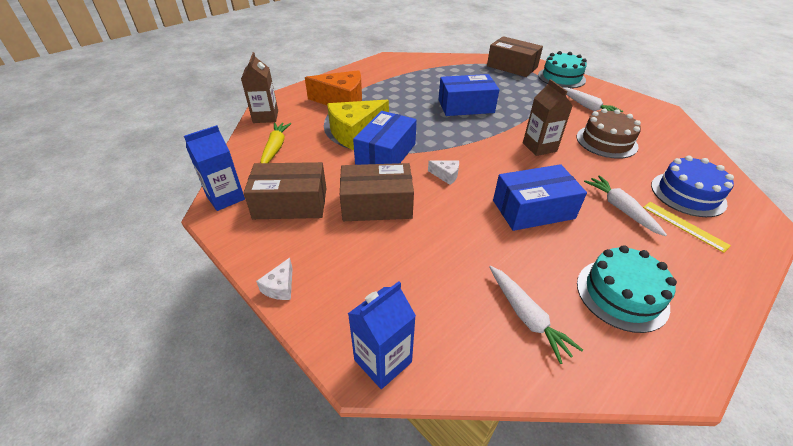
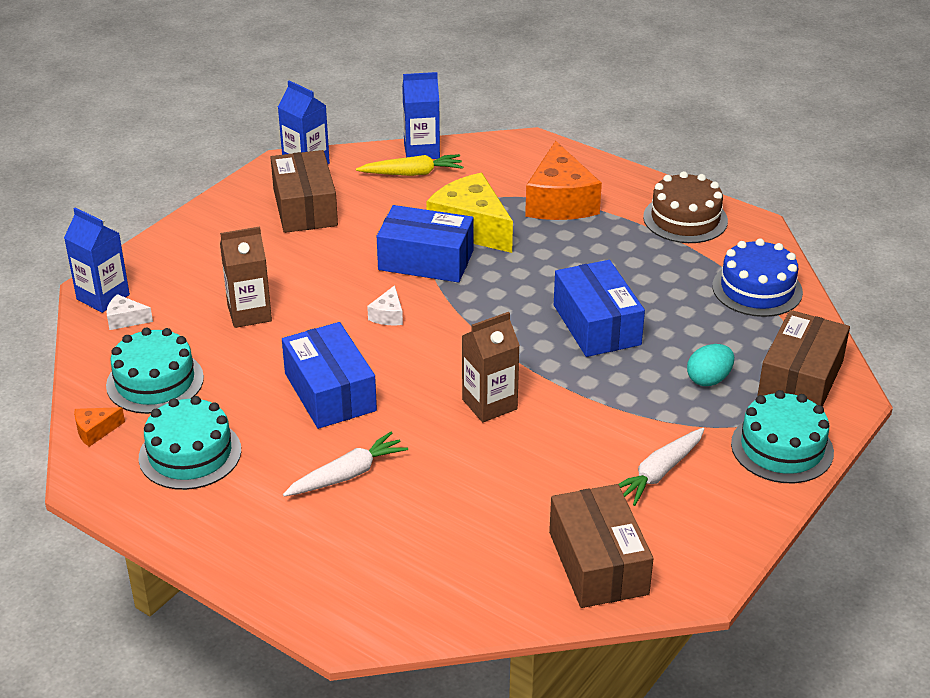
camera: 80 degrees right, 5 degrees down
(249, 141) = (421, 151): none -> blue carton
(265, 117) = (487, 149): brown carton -> brown carton (249, 313)
(280, 287) = (181, 227): white cheese -> white cheese (125, 319)
(377, 204) = (314, 267): brown box -> brown box (598, 563)
(513, 85) = (709, 379): none -> turquoise egg
(527, 316) = (155, 381): white carrot -> turquoise cake
(606, 141) = (533, 483): brown cake -> brown cake (685, 219)
(607, 369) = (95, 431): none -> orange cheese
(684, 226) = (321, 533): yellow ruler -> none
(687, 194) = (400, 554): blue cake -> blue cake (757, 289)

